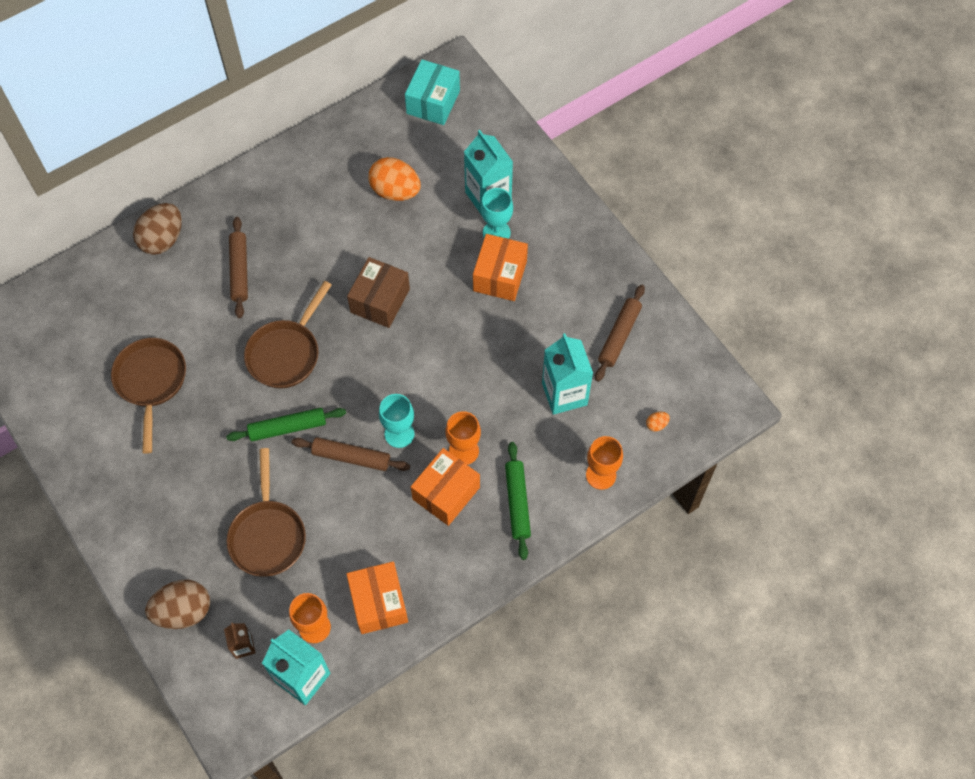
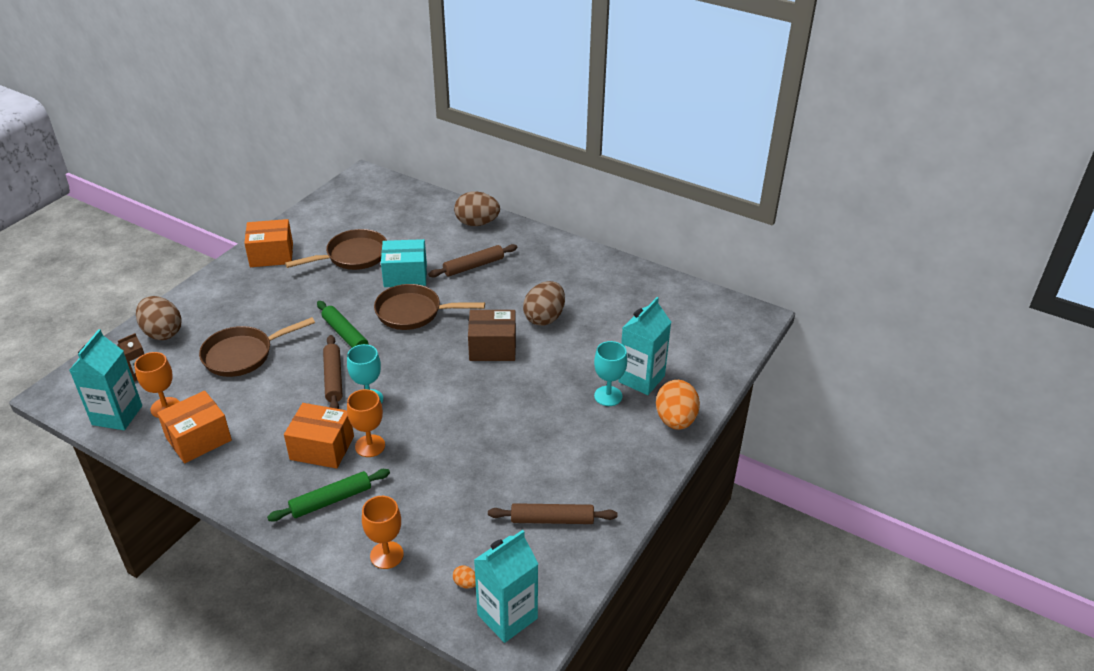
camera: 65 degrees right, 25 degrees down
(360, 239) = (544, 318): none -> brown egg
(395, 191) = (605, 322): orange egg -> orange egg (675, 420)
(433, 102) = (710, 316): turquoise box -> turquoise box (405, 275)
(500, 276) = (564, 412): orange box -> orange box (271, 255)
(564, 394) = (464, 498): turquoise carton -> turquoise carton (507, 616)

